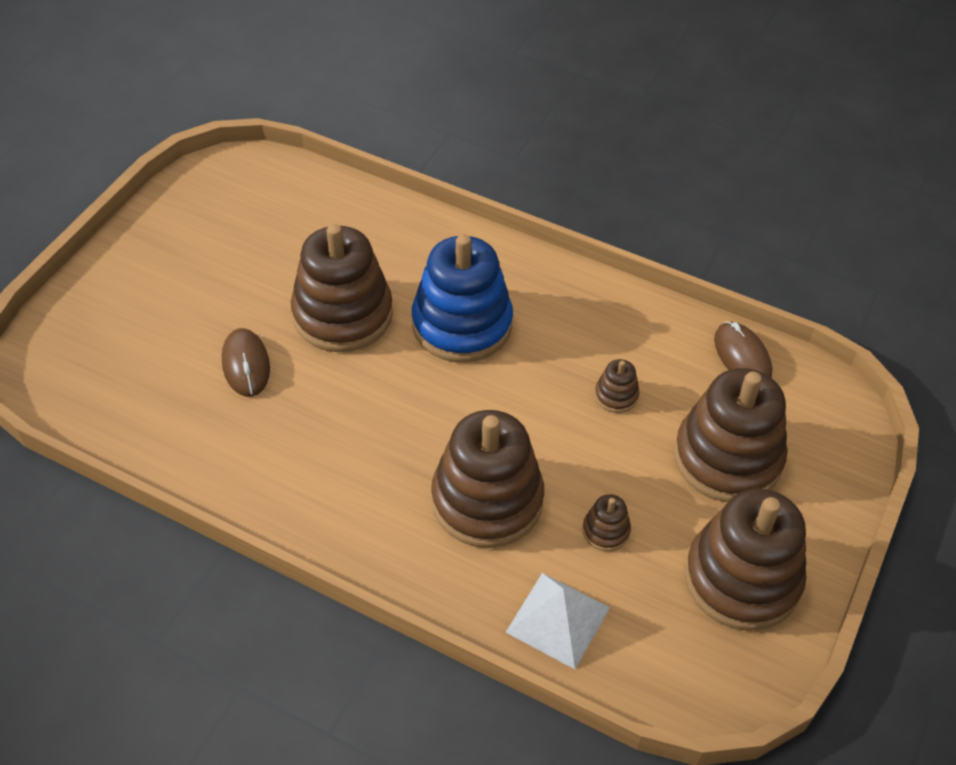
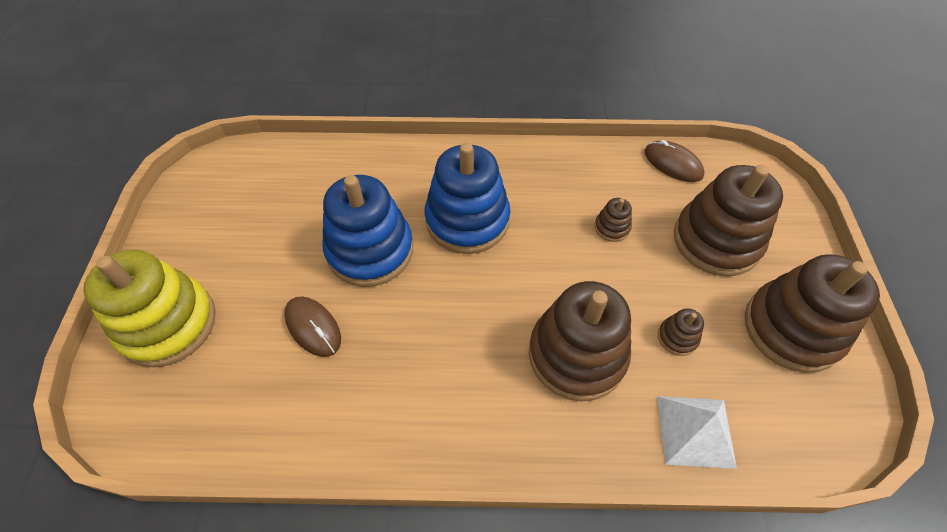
camera: 25 degrees left, 5 degrees up
(117, 306) = (168, 324): none -> yellow stacking toy
(342, 314) = (370, 250): brown stacking toy -> blue stacking toy

